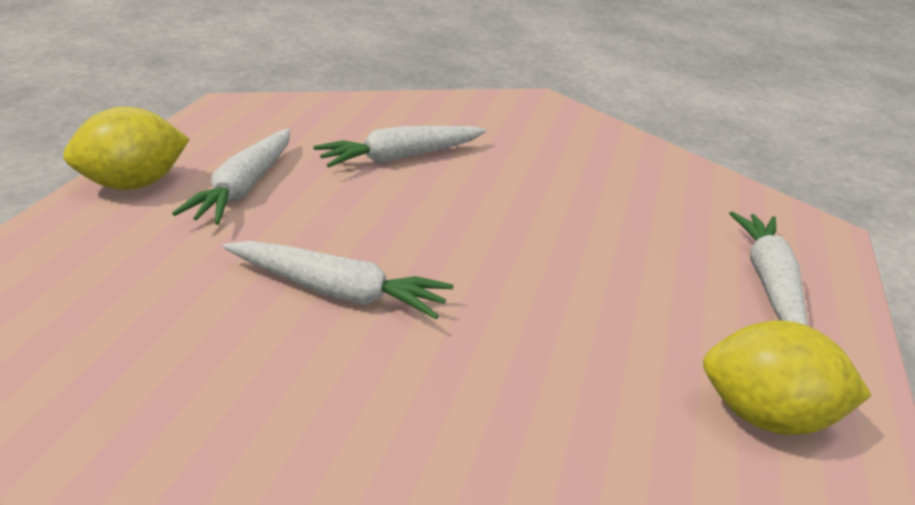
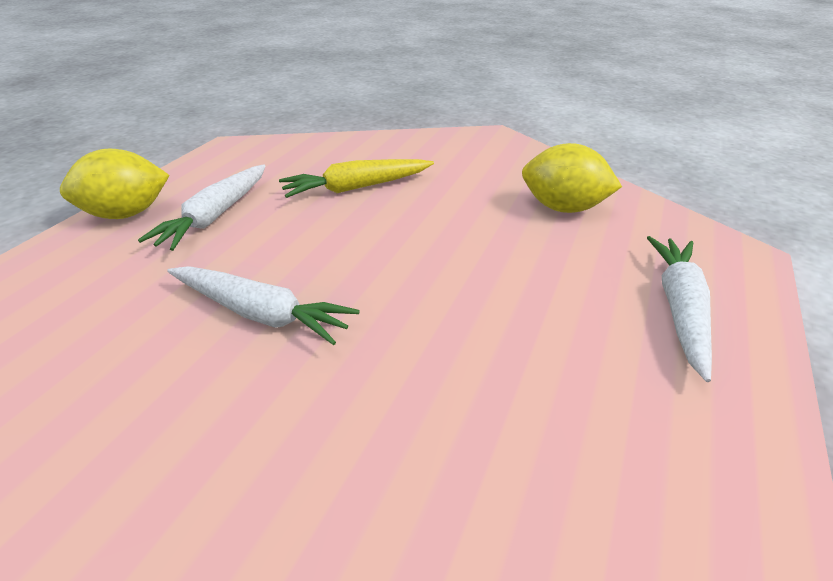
camera: 10 degrees right, 5 degrees up
(400, 157) = (356, 187): white carrot -> yellow carrot
(766, 417) = (654, 462): yellow lemon -> yellow lemon (563, 208)

